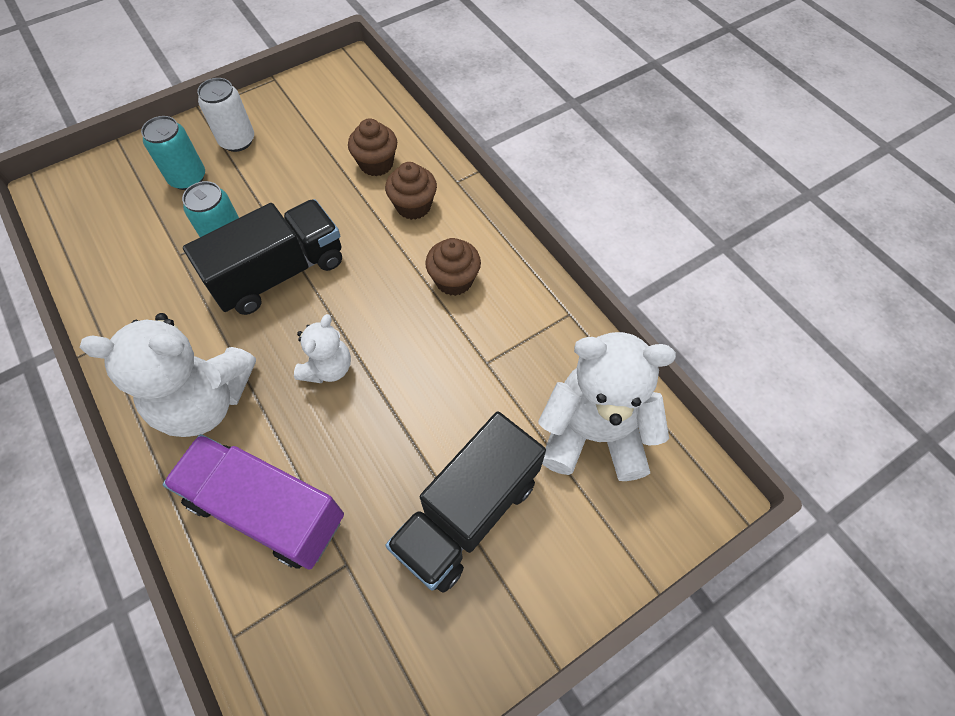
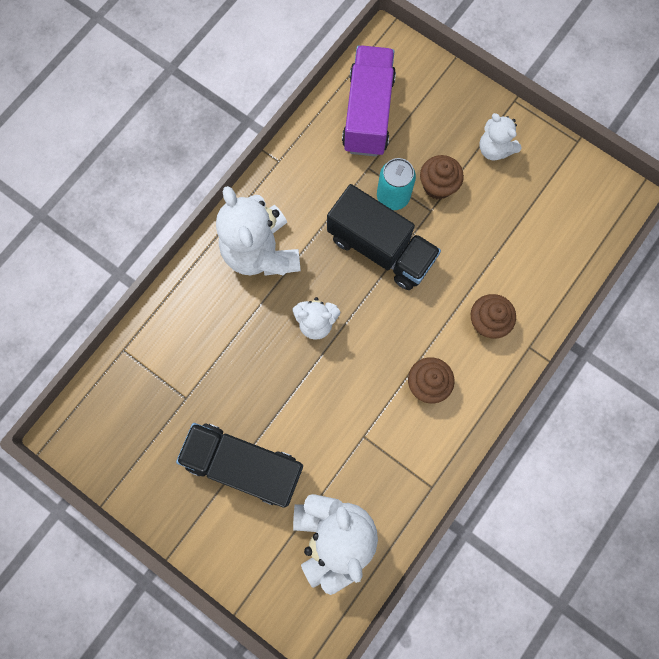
camera: 70 degrees right, 15 degrees up
(188, 178) = (440, 133): turquoise can -> none
(237, 141) = (494, 149): white can -> white teddy bear
(267, 510) = (203, 331): purple truck -> purple truck (368, 113)
(376, 164) = (519, 272): brown cupcake -> brown cupcake (438, 186)

